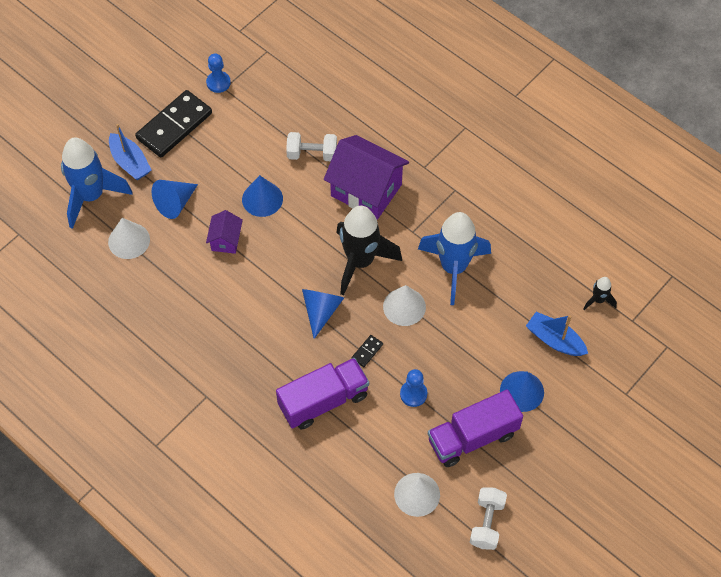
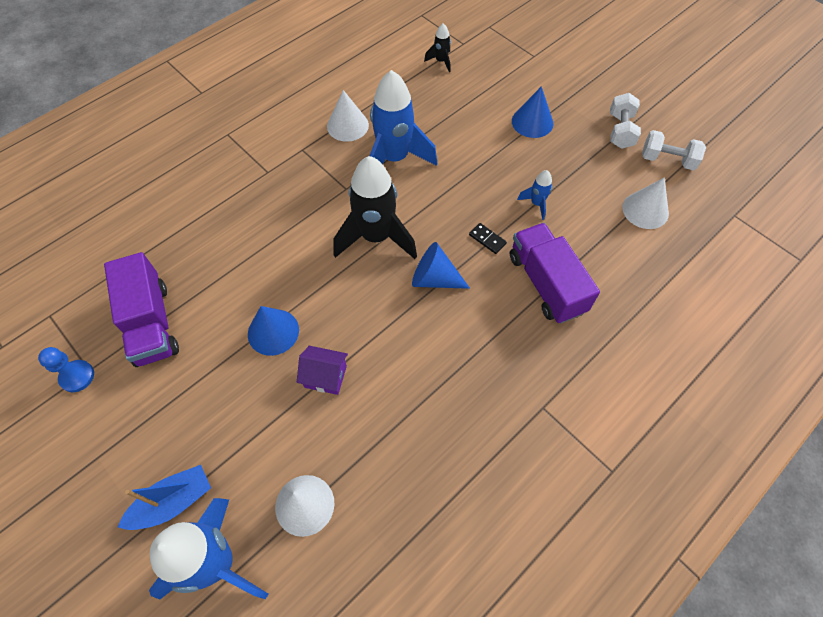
camera: 85 degrees left, 0 degrees up
(174, 126) = (129, 437): black domino -> none
(175, 203) = (256, 439): blue cone -> none
(312, 154) = (222, 274): white dumbbell -> white dumbbell (620, 131)
(366, 190) = (285, 225): purple house -> none
(404, 306) = (435, 203): white cone -> white cone (347, 125)
(413, 394) = (536, 204): blue pawn -> blue rocket
(472, 437) = (581, 162): purple truck -> purple truck (151, 323)
(554, 340) = (480, 94): blue boat -> none

